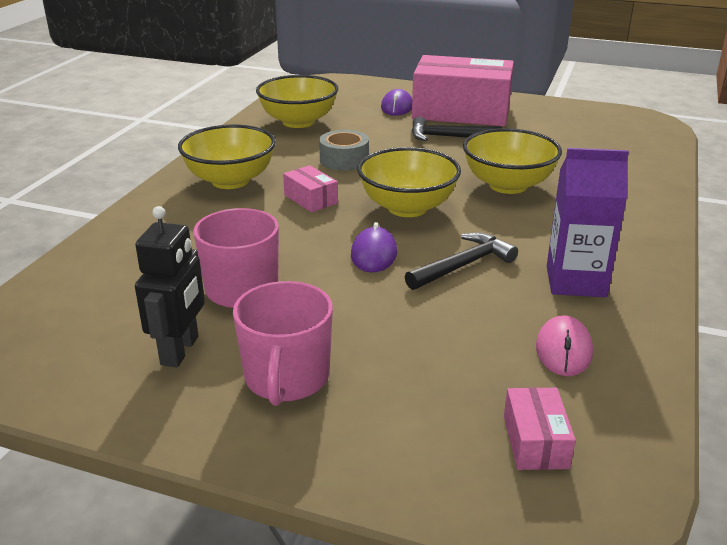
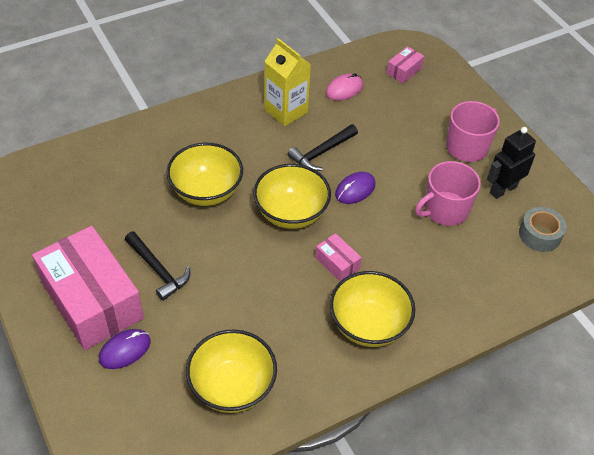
camera: 140 degrees left, 20 degrees up
(311, 199) = (337, 263): pink box -> pink box turned 45 degrees counterclockwise
(344, 160) = (266, 295): grey tape -> grey tape (539, 235)
(463, 265) = (321, 153): black hammer -> black hammer turned 45 degrees counterclockwise
(576, 281) = (286, 111): purple carton -> yellow carton

